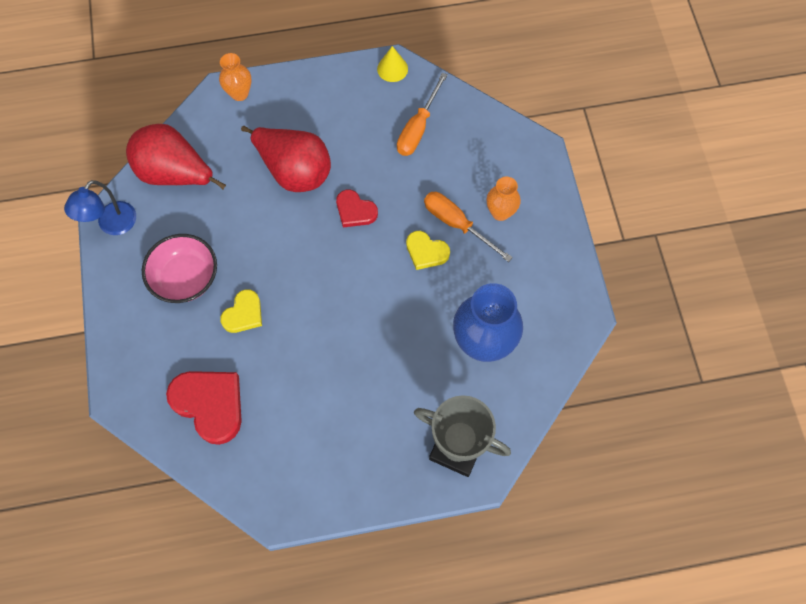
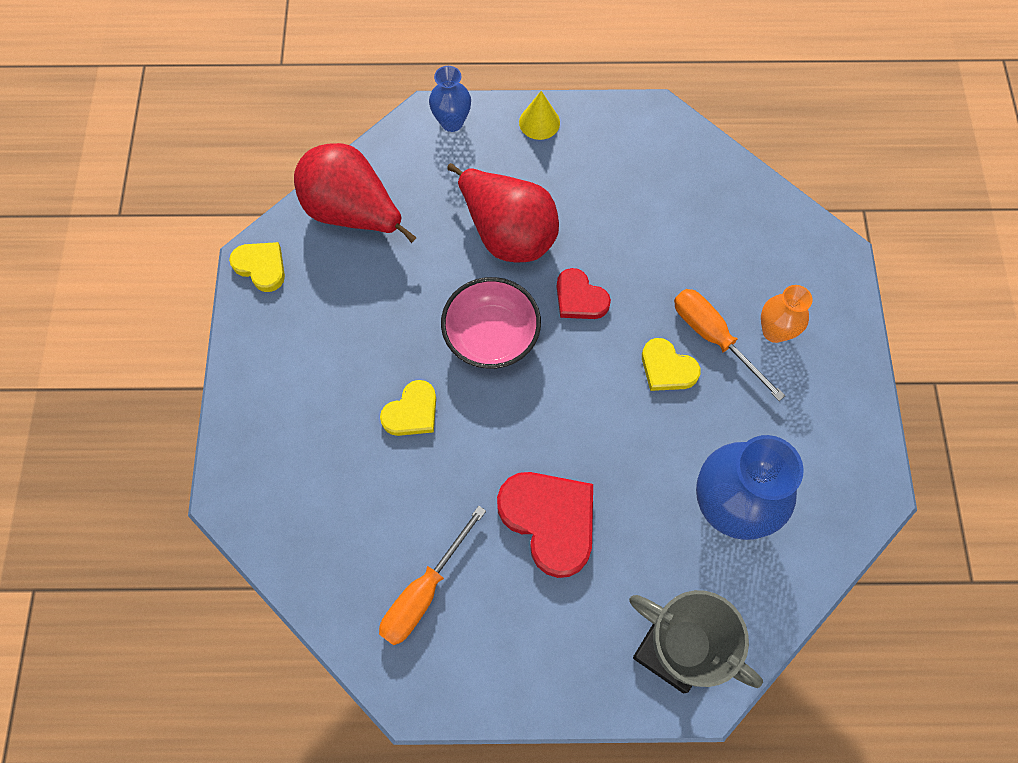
camera: 10 degrees right, 0 degrees up
(112, 225) = (261, 267): blue lamp -> yellow heart
(185, 278) = (344, 352): pink bowl -> pink bowl (491, 336)
(210, 404) = (348, 528): red heart -> red heart (550, 521)
(239, 93) = (452, 122): orange vase -> blue vase
(392, 69) = (655, 119): yellow cone -> yellow cone (539, 122)
(418, 128) = (678, 202): orange screwdriver -> orange screwdriver (424, 592)

